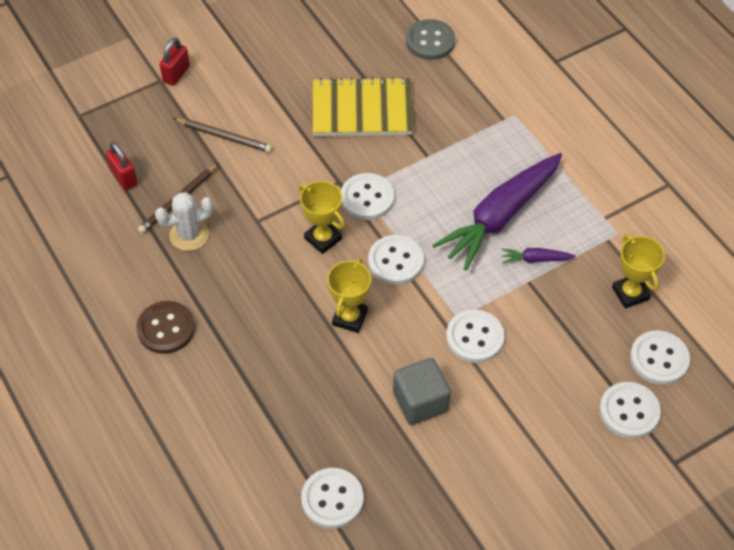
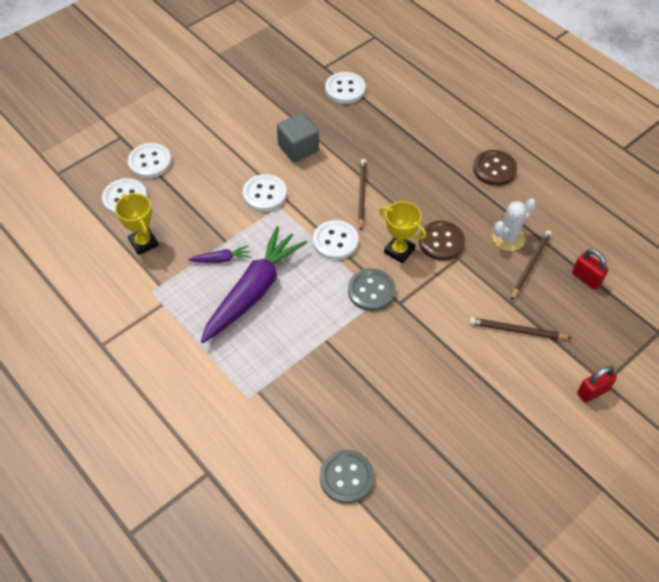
camera: 170 degrees right, 0 degrees up
(176, 74) = (592, 392): red padlock -> red padlock turned 45 degrees clockwise
(270, 242) = (441, 242): none -> brown button
(349, 318) = (361, 195): yellow trophy -> brown pencil
(362, 110) = (398, 379): yellow notebook -> none
(367, 198) = (371, 291): white button -> grey button

